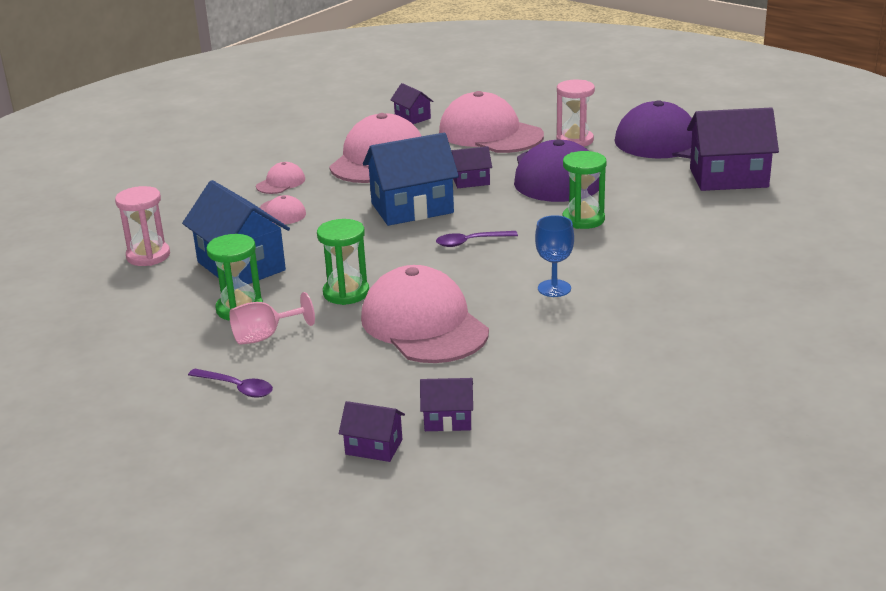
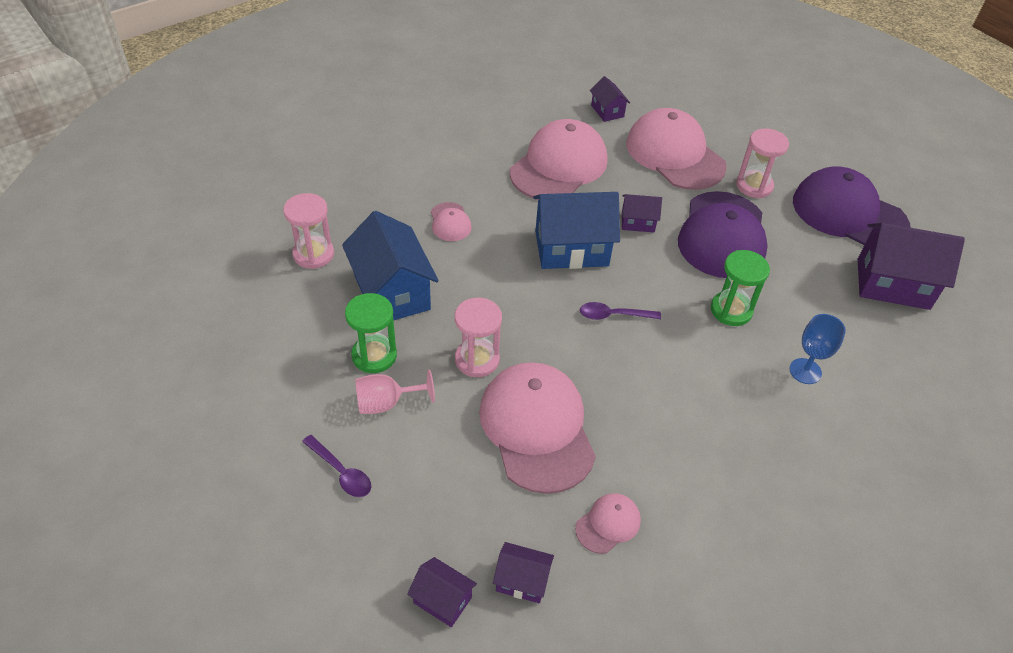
camera: 10 degrees right, 20 degrees up
(281, 183) = (460, 178): pink cap -> pink cap (608, 524)
(346, 293) = (477, 360): green hourglass -> pink hourglass
(554, 288) = (675, 409): blue goblet -> blue goblet (805, 371)

